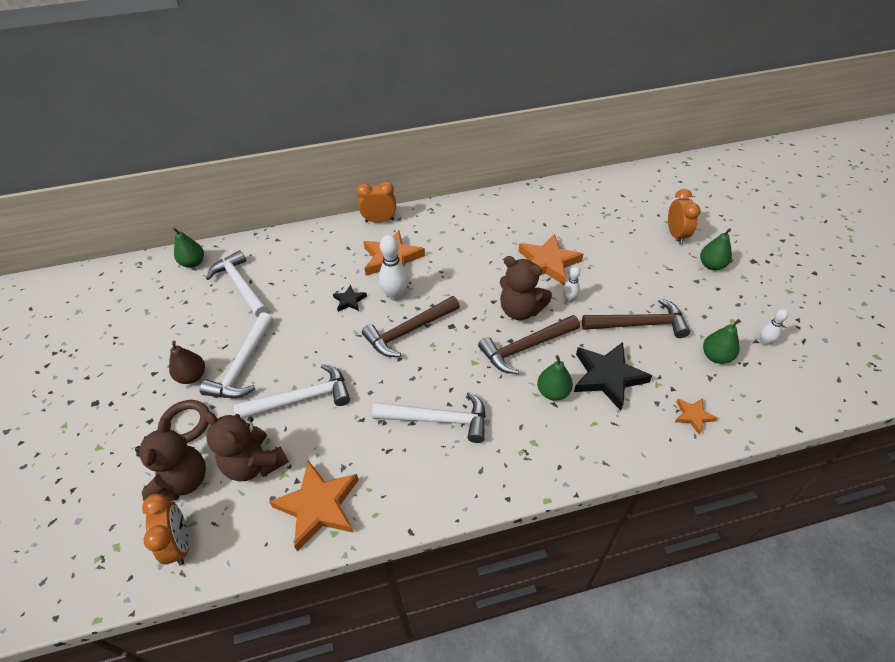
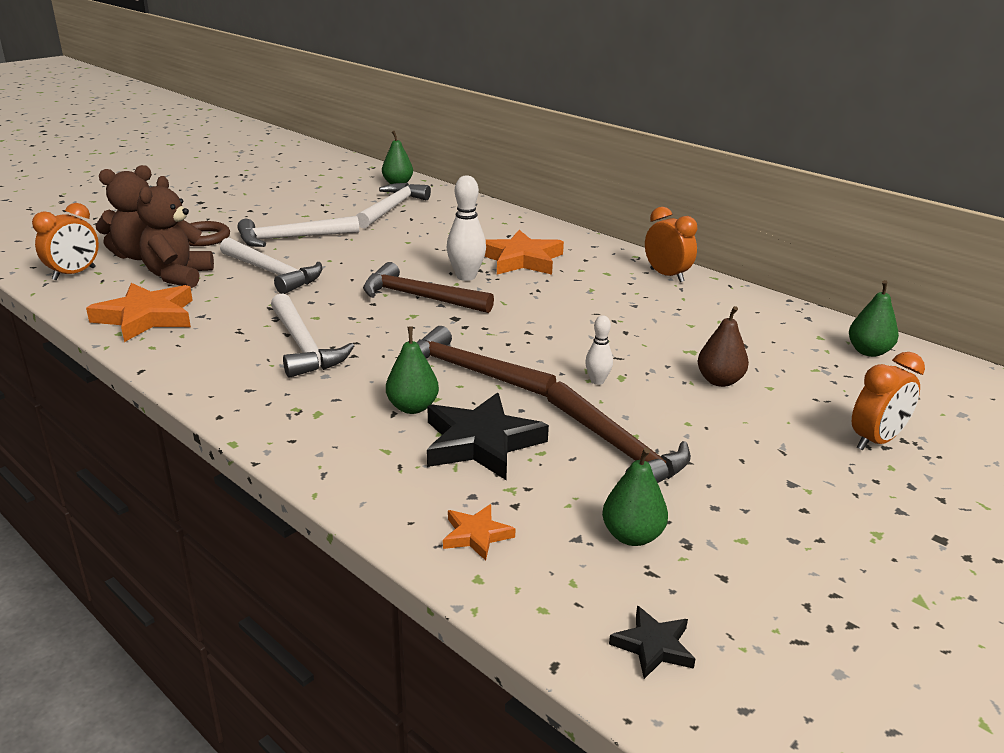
camera: 55 degrees right, 20 degrees down
(192, 376) = (259, 224): brown pear -> brown pear (719, 381)
(349, 300) = (430, 257): black star -> black star (653, 646)
(379, 221) = (574, 237): orange clock -> orange clock (666, 275)
(520, 310) = (533, 352): brown teddy bear -> none
(548, 263) = (648, 350): orange star -> none
(711, 265) = (854, 491): green pear -> green pear (868, 352)
(764, 342) = (732, 587): white bowling pin -> none

